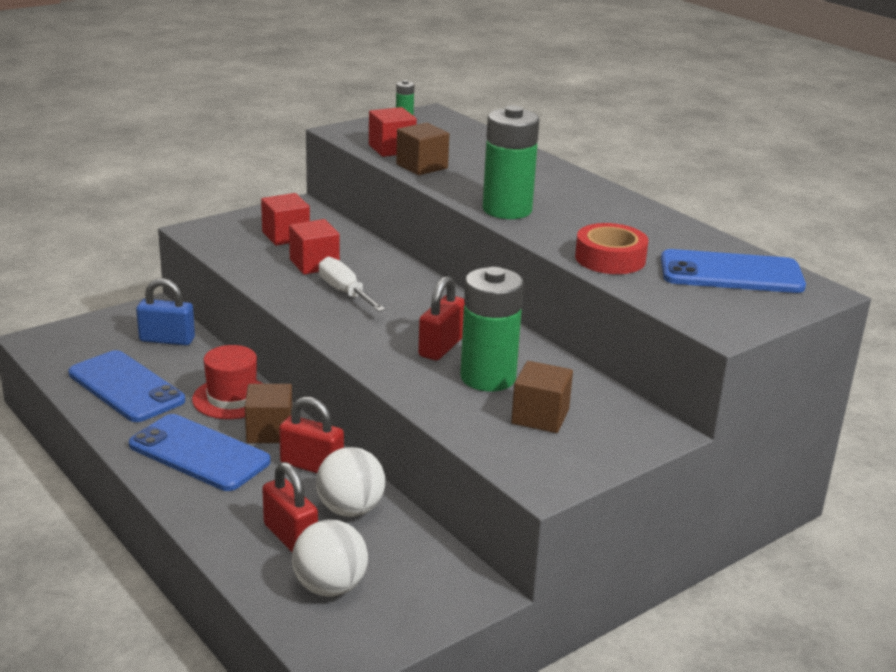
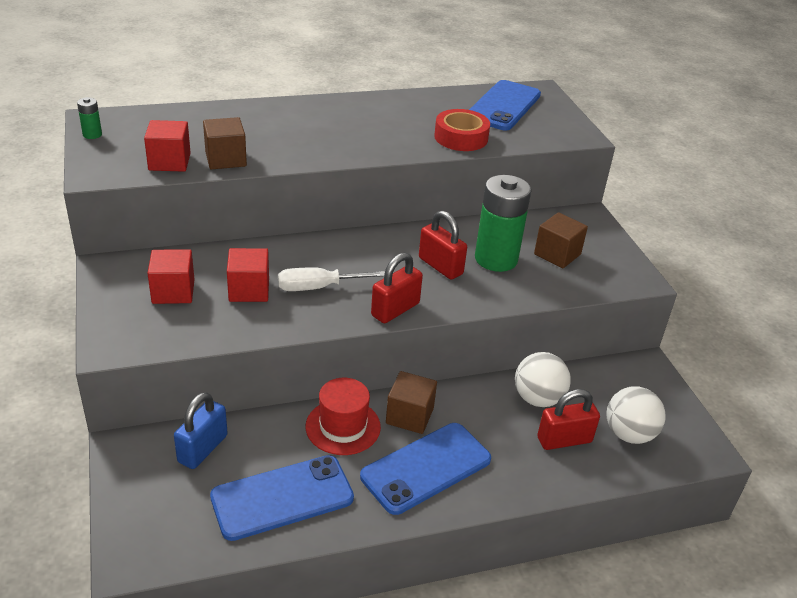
camera: 70 degrees left, 10 degrees up
(311, 466) = (471, 404): red padlock -> red padlock (395, 309)
(507, 210) = (349, 149): green battery -> none

